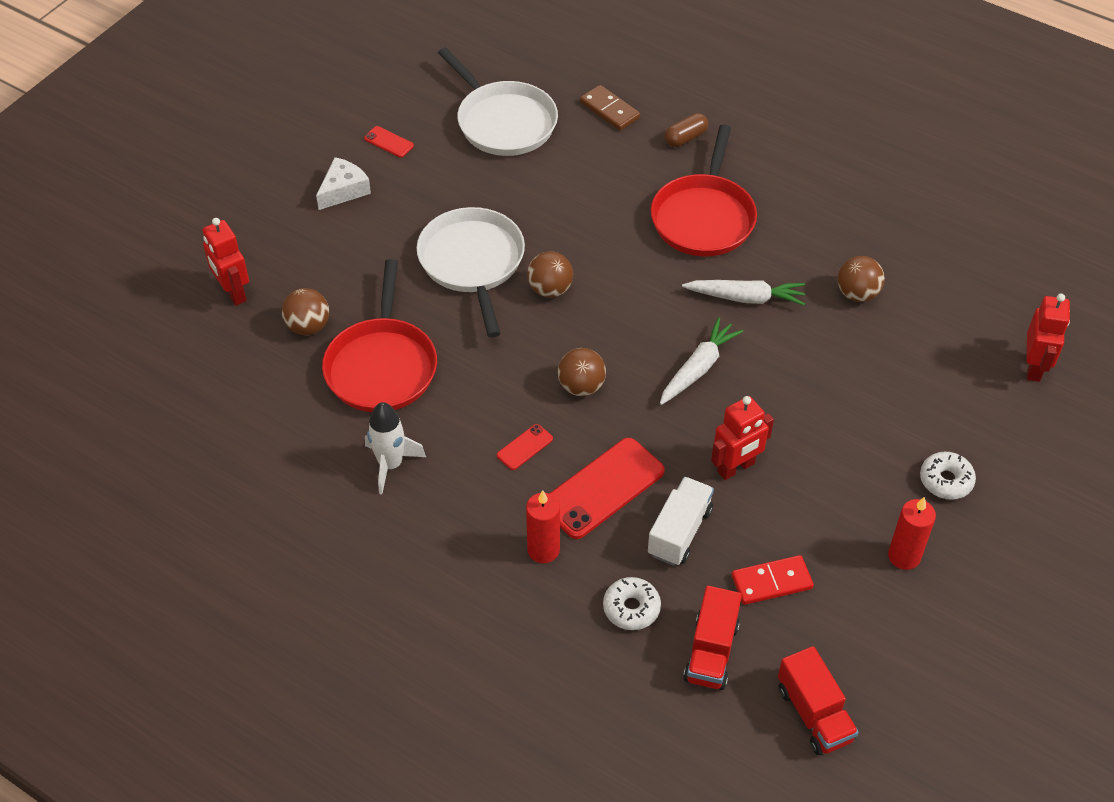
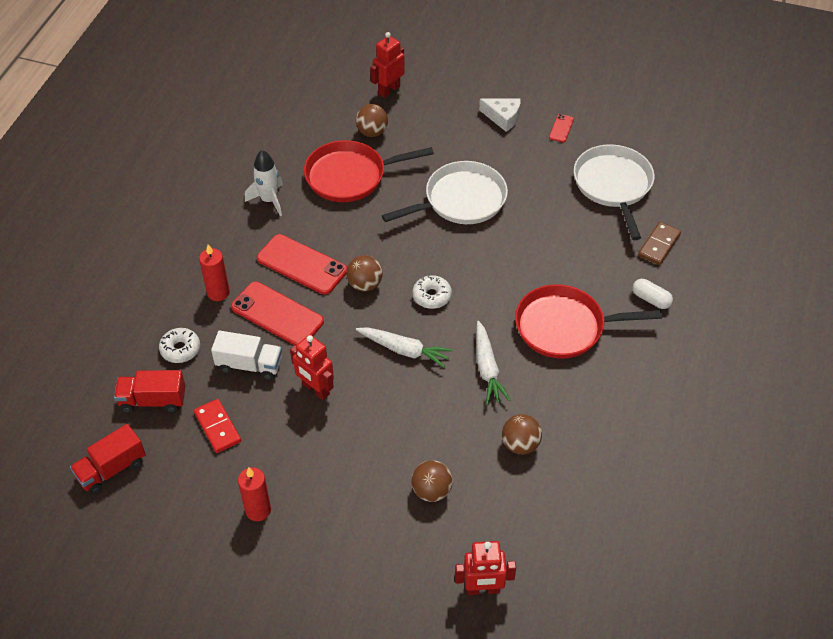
camera: 75 degrees right, 0 degrees up
(503, 122) = (613, 185): white pan -> white pan turned 135 degrees clockwise
(525, 447) = (302, 265): red phone -> red phone, size x2.15
(550, 289) = (451, 248): brown ball -> brown ball (431, 491)
(685, 138) = (651, 299): brown capsule -> white capsule
(946, 480) = (339, 532): white donut -> white donut (432, 296)

